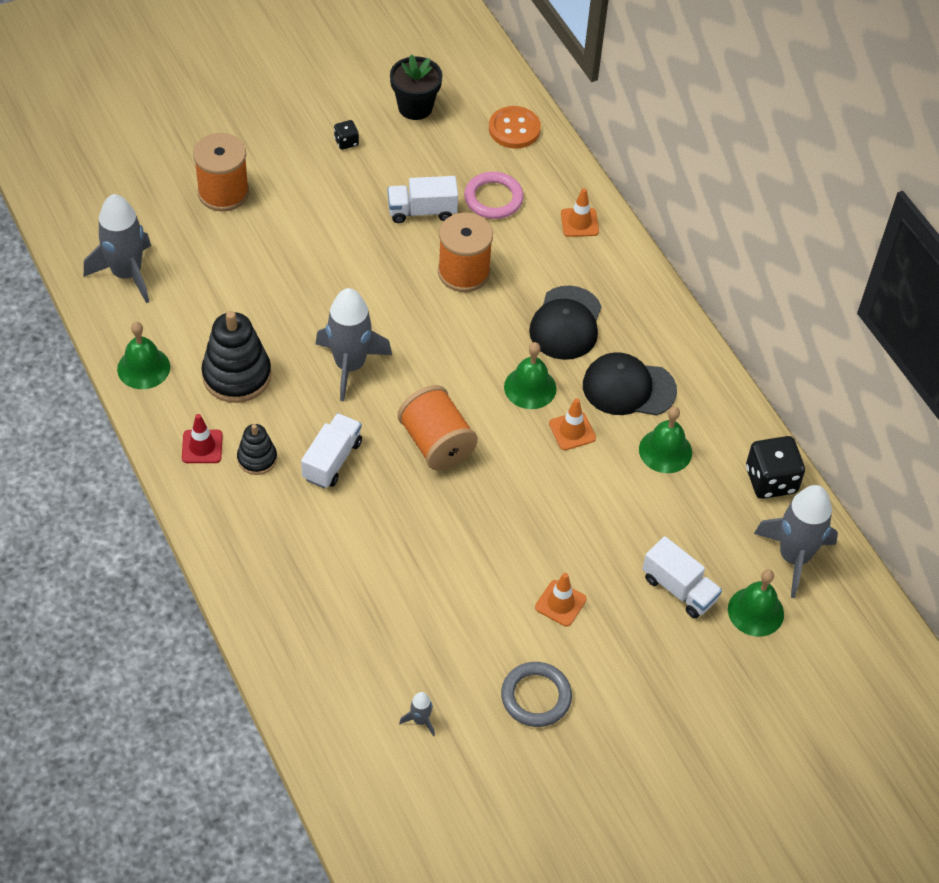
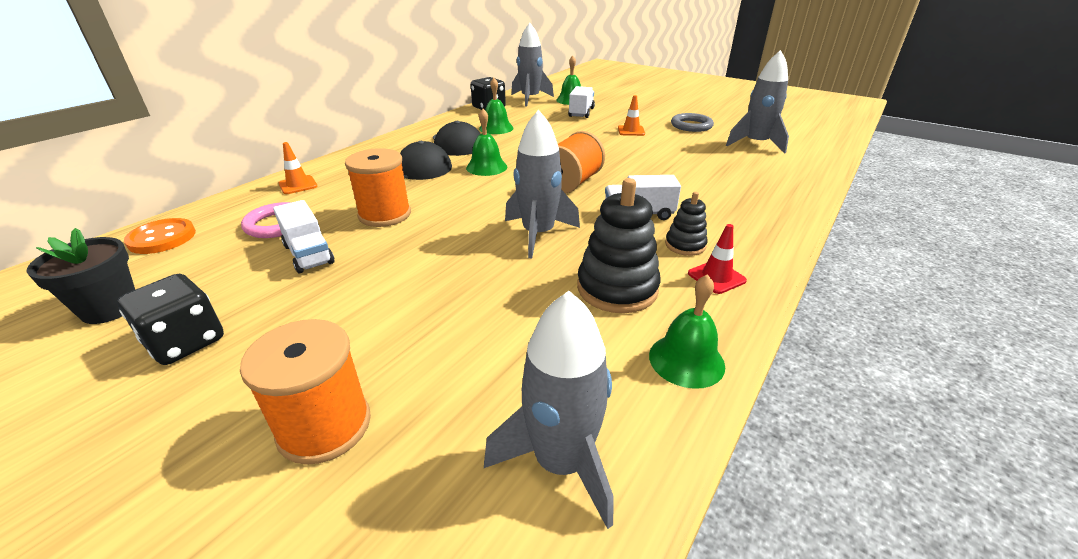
camera: 115 degrees left, 20 degrees down
(346, 142) = (186, 342): black dice -> black dice, size x1.99
(420, 720) = (755, 144): grey rocket -> grey rocket, size x2.32
(572, 431) = (509, 150): orange traffic cone -> none

